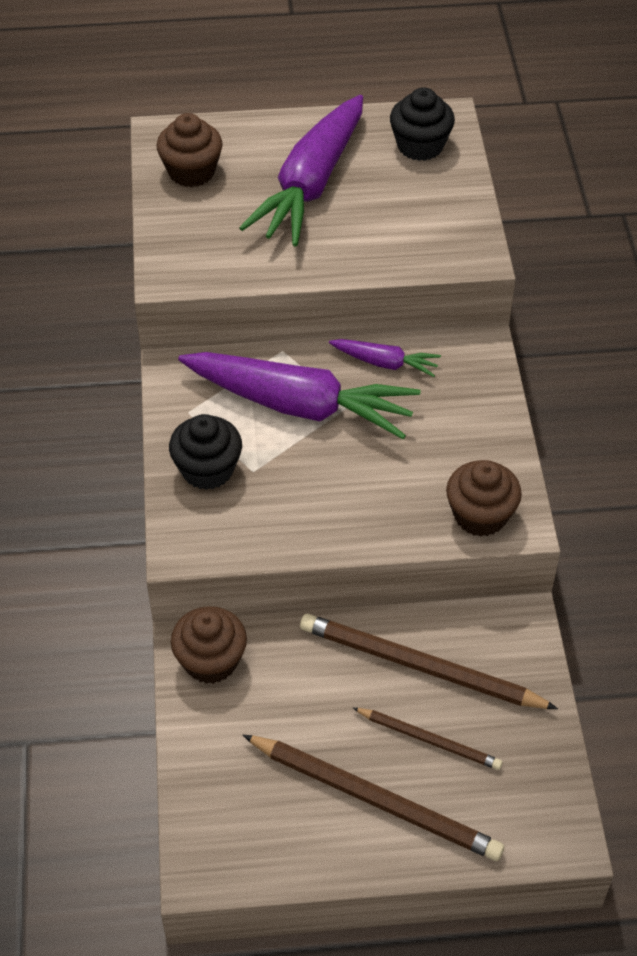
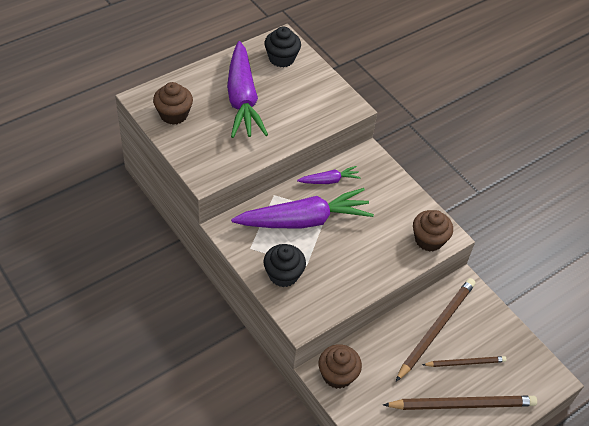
camera: 35 degrees left, 0 degrees up
(420, 666) = (436, 328): brown pencil -> brown pencil turned 135 degrees clockwise

